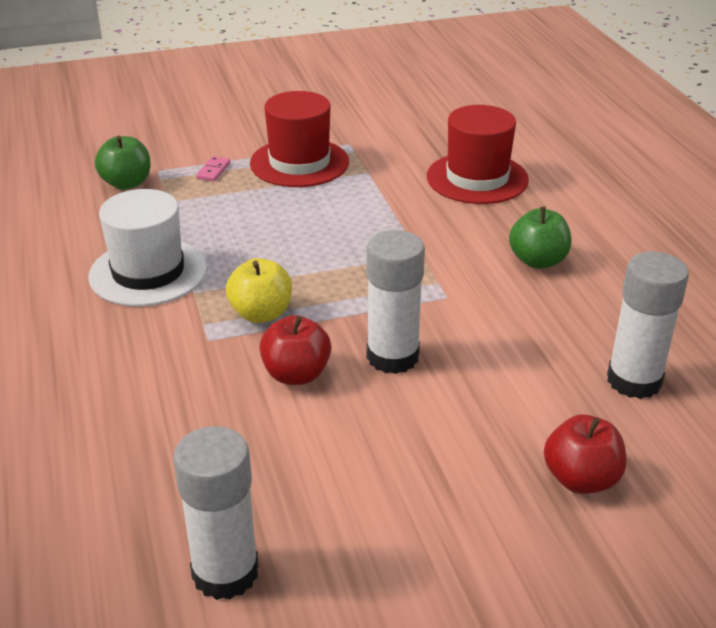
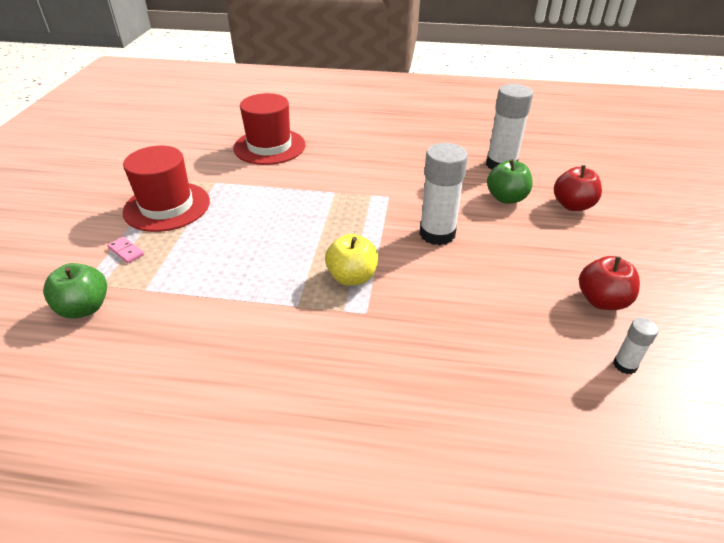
camera: 65 degrees left, 5 degrees up
(148, 272) = (246, 326): white hat -> none
(225, 572) = (625, 365): white glue stick -> white glue stick, size x0.48
(296, 374) = (433, 279): red apple -> red apple (602, 301)
(538, 261) = (376, 156): green apple -> green apple (506, 198)

